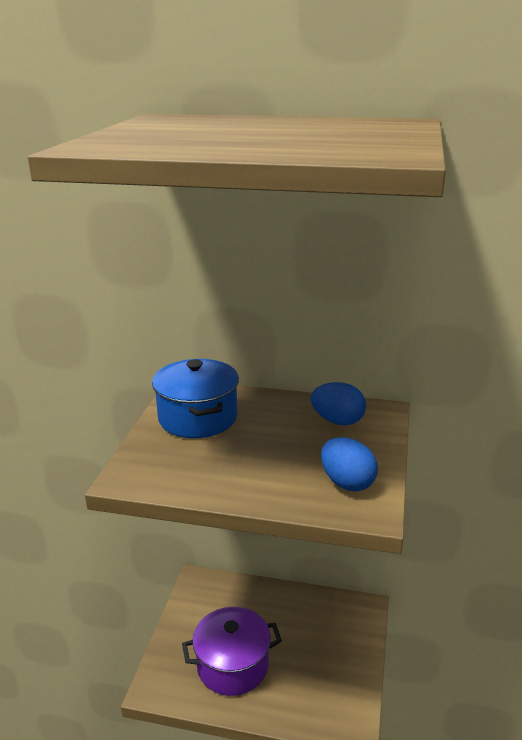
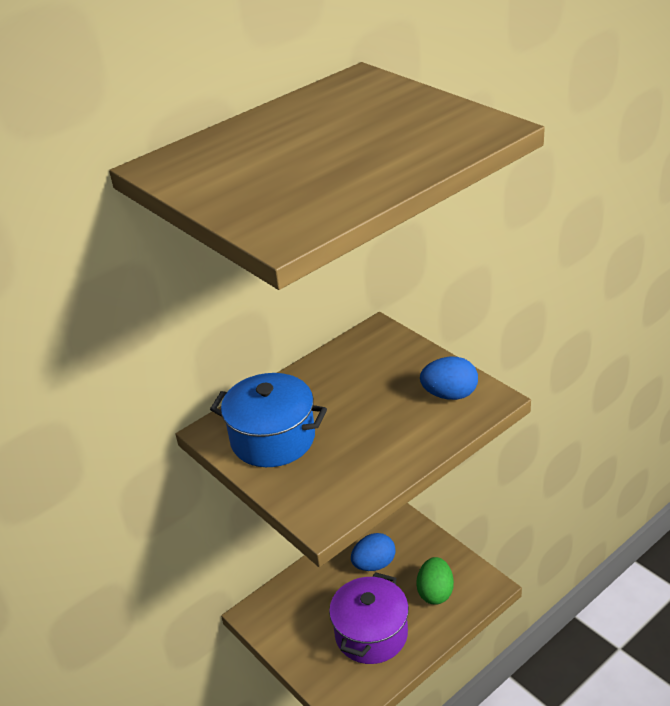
camera: 50 degrees left, 10 degrees up
(311, 688) = (435, 592): none -> green egg
(337, 421) = (366, 360): blue egg -> blue egg (374, 564)

